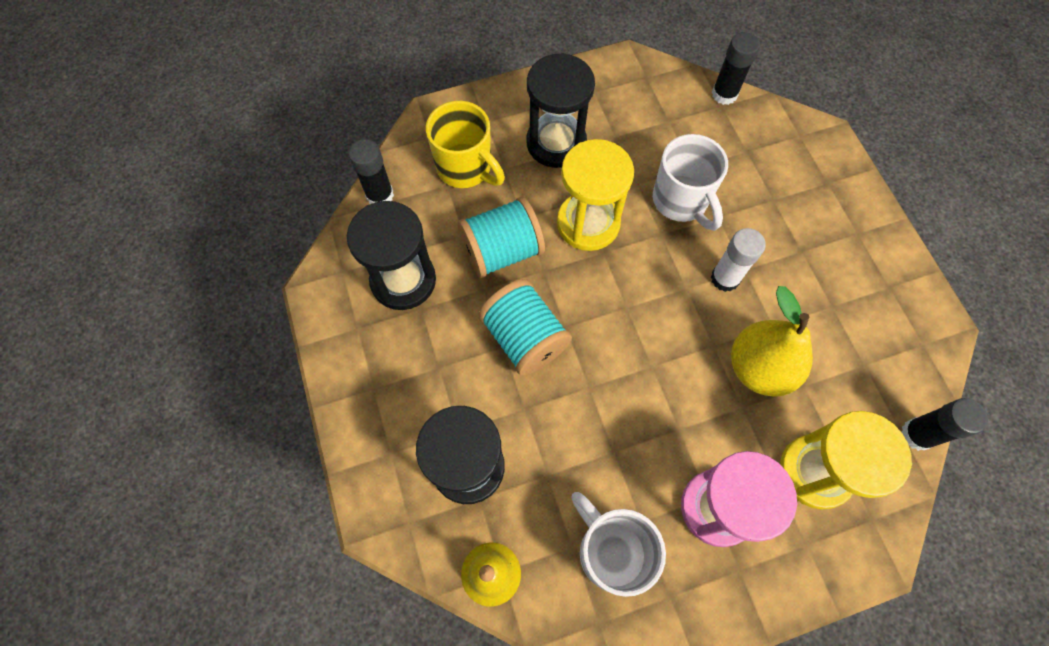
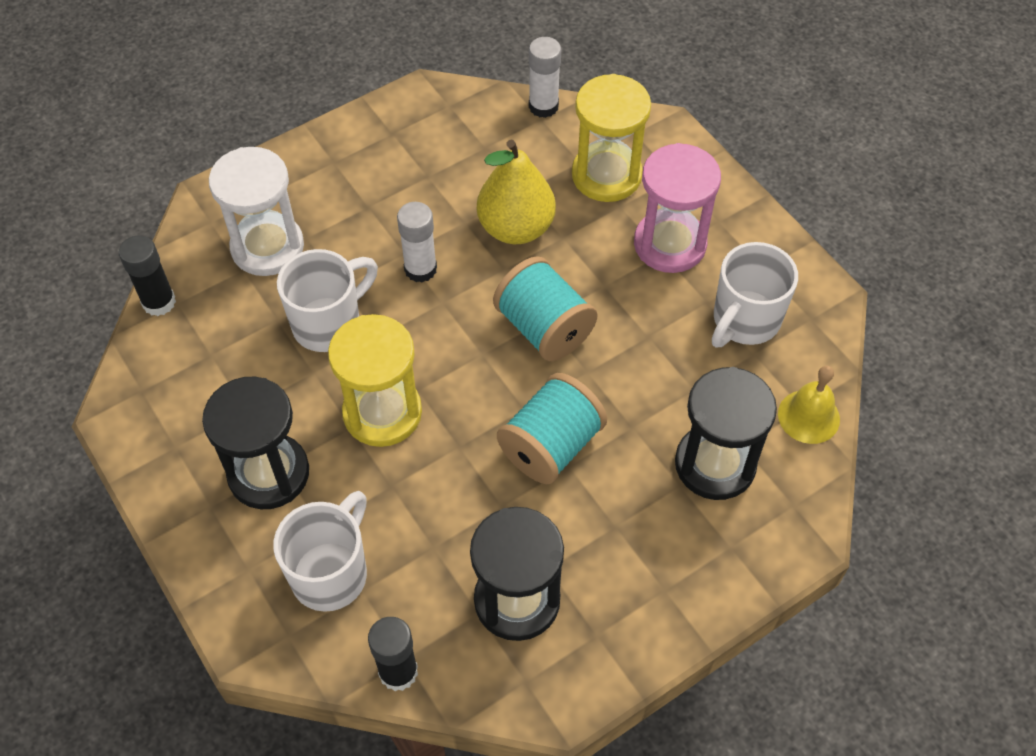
camera: 105 degrees left, 10 degrees down
(466, 168) = (331, 573): yellow mug -> white mug
(502, 251) = (445, 497): turquoise spool -> turquoise spool (544, 328)
(767, 170) = (267, 247): none -> white hourglass
(917, 434) = (543, 106): black glue stick -> white glue stick

